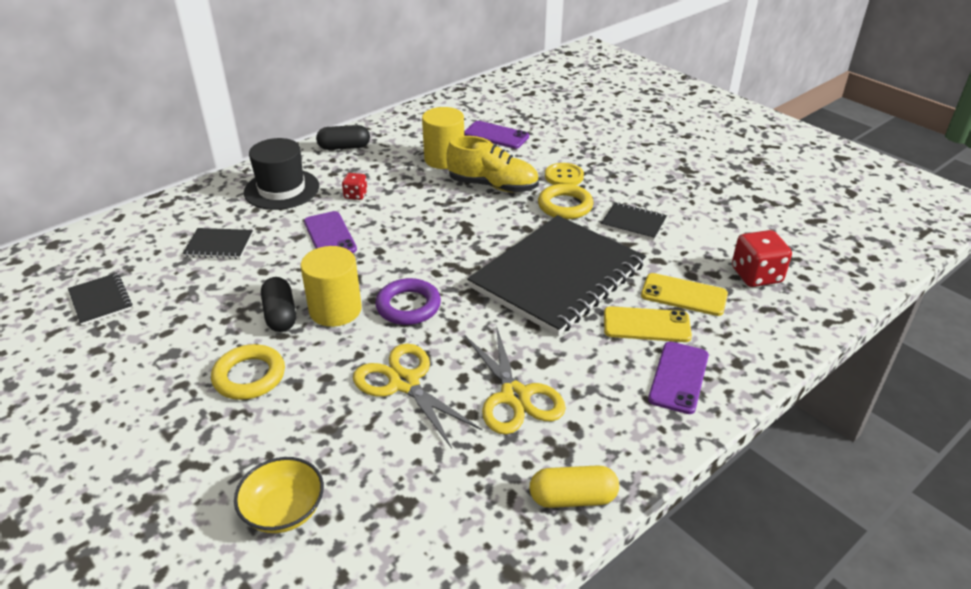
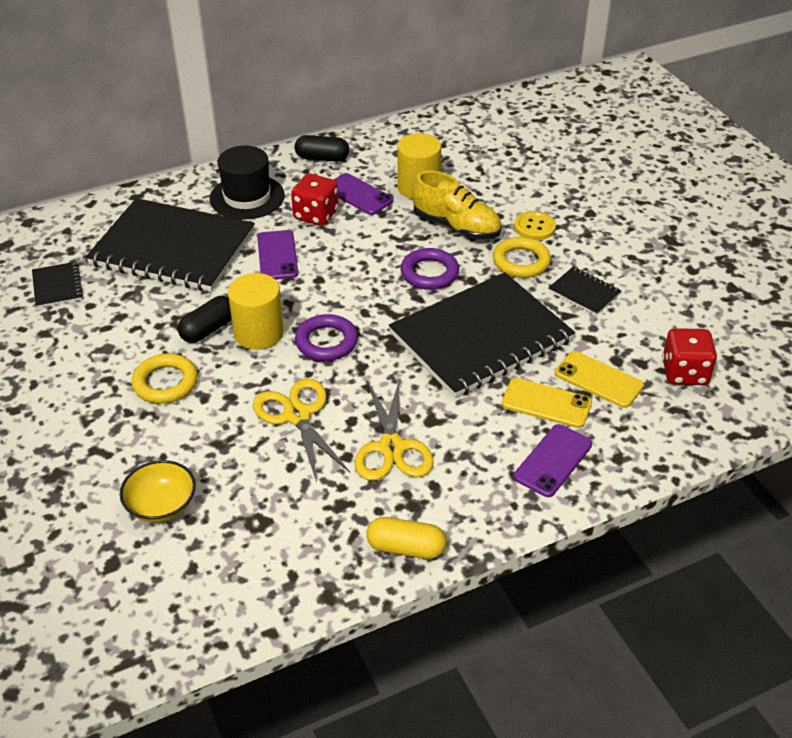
camera: 15 degrees right, 5 degrees up
(219, 245) = (173, 248): black notebook -> black notebook, size x2.43
(280, 315) = (208, 329): black capsule -> black capsule turned 45 degrees clockwise
(355, 195) = (316, 215): red dice -> red dice, size x1.78
(484, 228) = (429, 273): none -> purple ring
(496, 135) = (483, 167): purple phone -> purple phone (358, 194)

